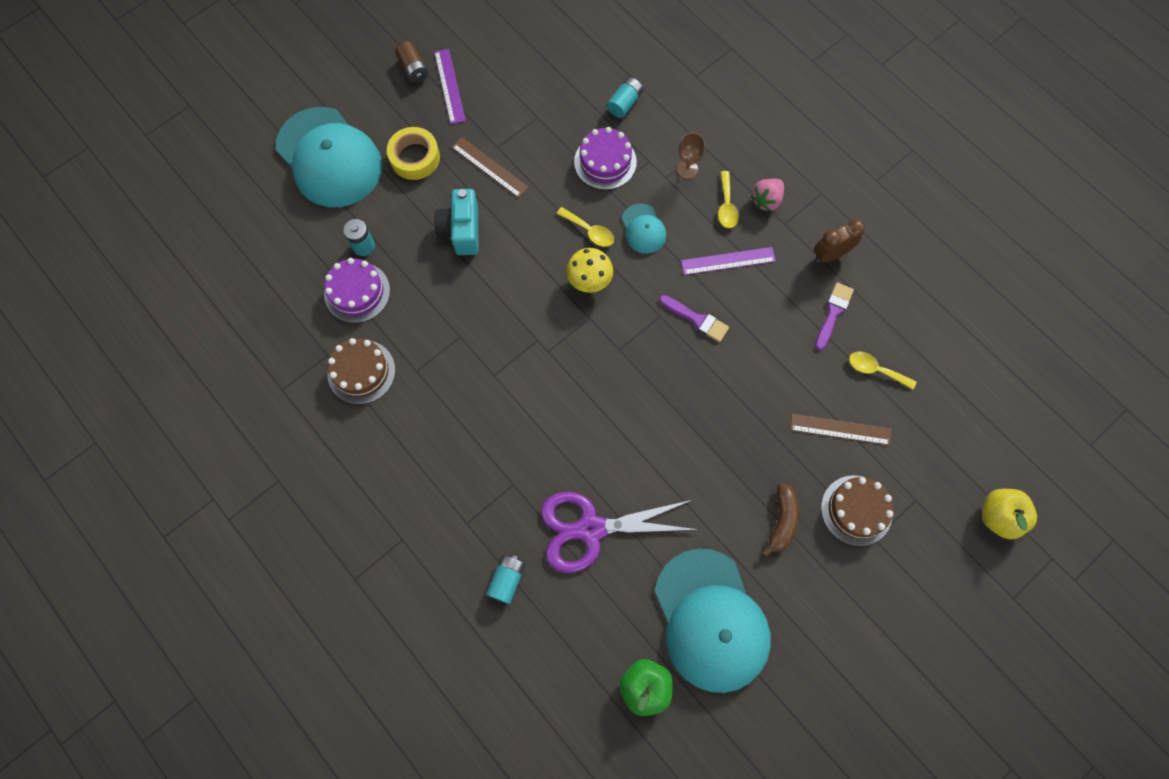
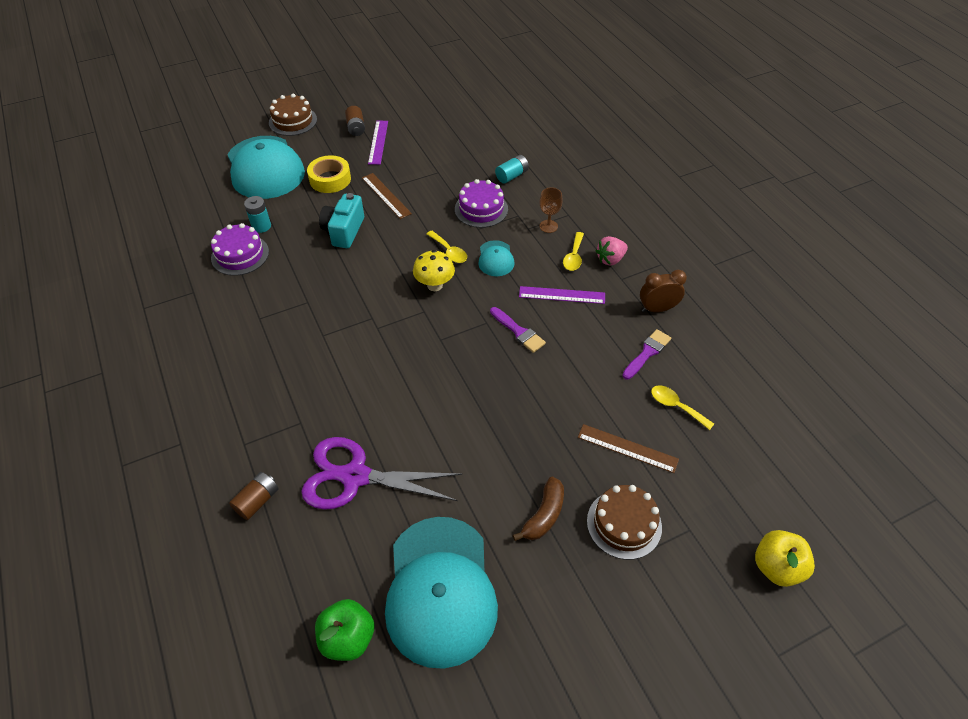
camera: 15 degrees right, 20 degrees down
(361, 372) = (214, 309): brown cake -> brown cake (293, 121)
(507, 580) = (257, 501): turquoise battery -> brown battery

